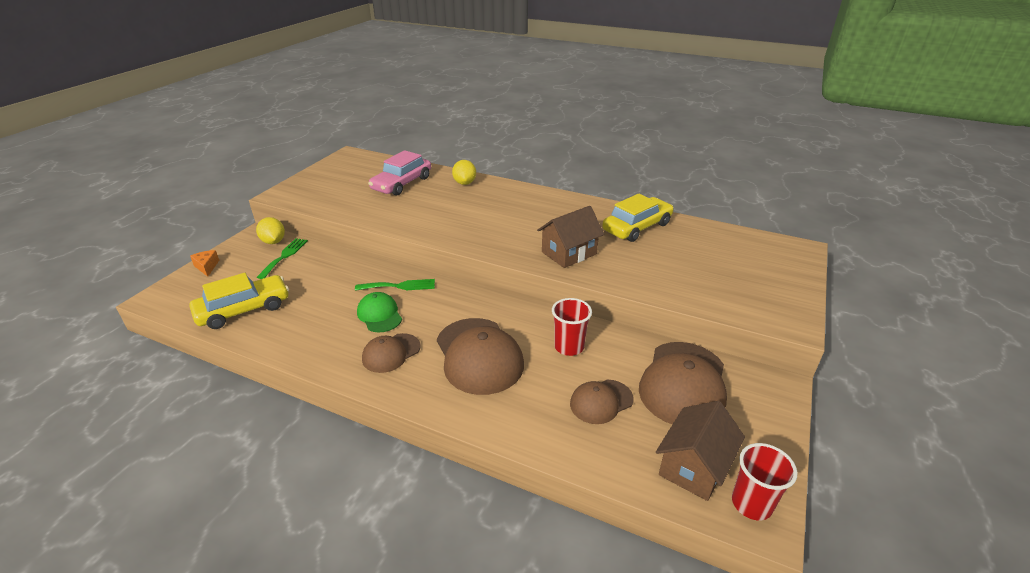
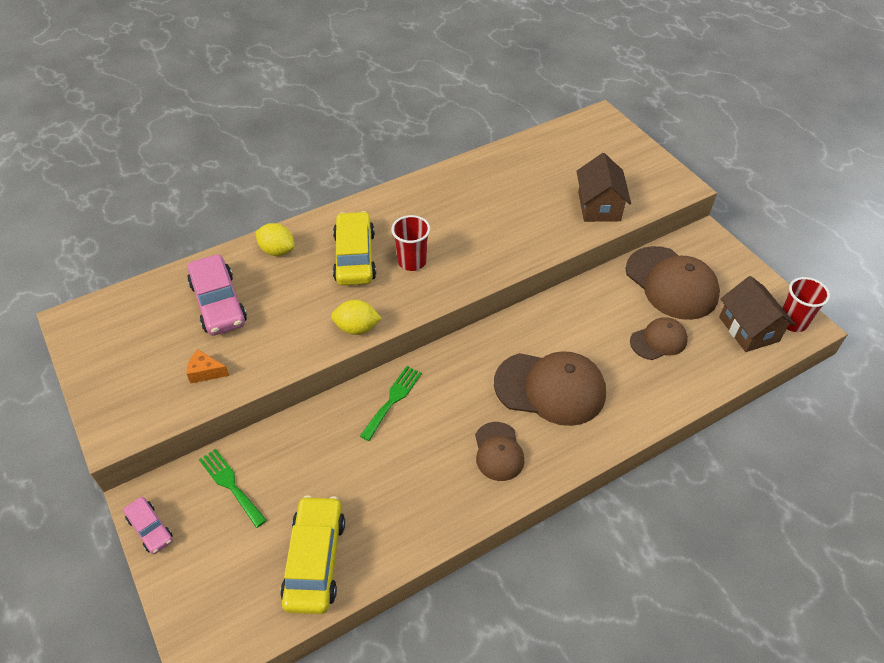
camera: 55 degrees left, 15 degrees up
(207, 267) = (175, 578): orange cheese -> orange cheese (205, 372)
(237, 245) = (150, 529): none -> pink car
(273, 241) = (182, 486): yellow lemon -> yellow lemon (357, 328)
(379, 315) = (429, 436): green cap -> none
(569, 253) = (490, 247): brown house -> brown house (599, 206)
(569, 347) = (583, 323): red cup -> red cup (412, 261)
(601, 401) = (658, 340): brown cap -> brown cap turned 120 degrees counterclockwise
(637, 227) = (488, 181): yellow car -> yellow car (355, 257)

